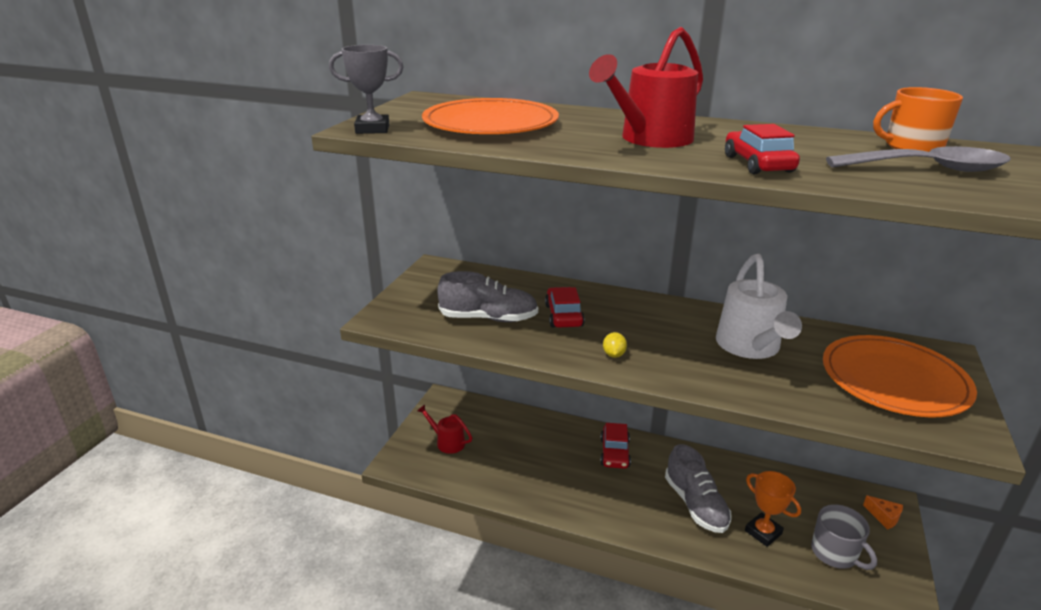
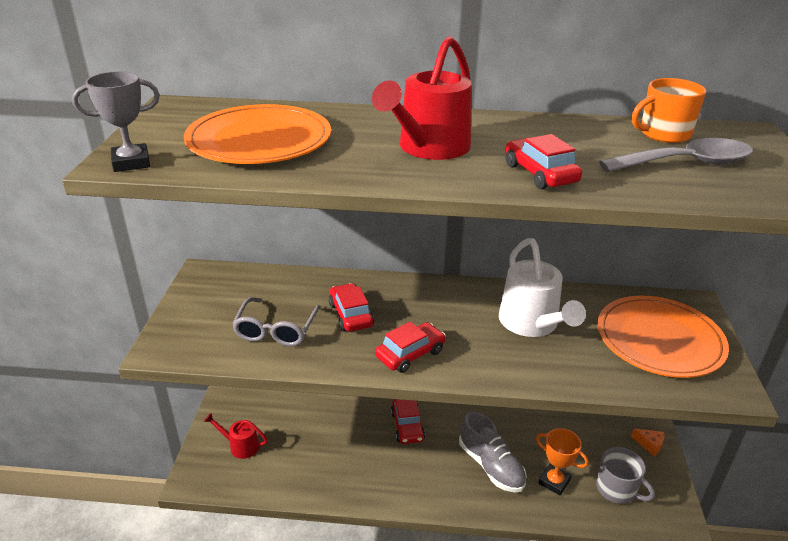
camera: 15 degrees left, 5 degrees up
(489, 318) = (276, 330): grey shoe -> grey glasses
(614, 355) = (410, 354): yellow lemon -> red car

